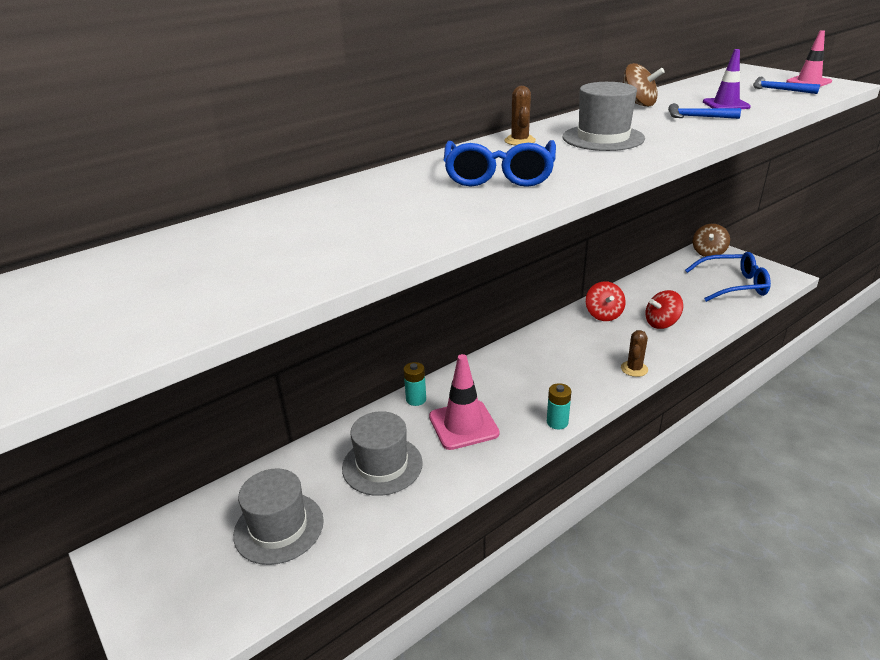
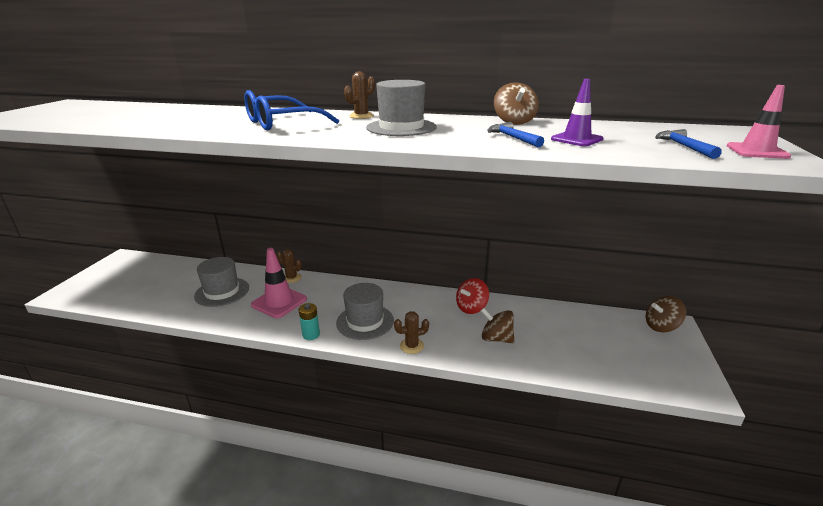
camera: 50 degrees right, 5 degrees down
(279, 527) = (156, 285): grey hat -> grey hat (365, 321)
(416, 399) = (291, 278): turquoise battery -> brown cactus
(661, 323) = (496, 338): red spinning top -> brown spinning top
(733, 285) = (624, 359): blue glasses -> none

